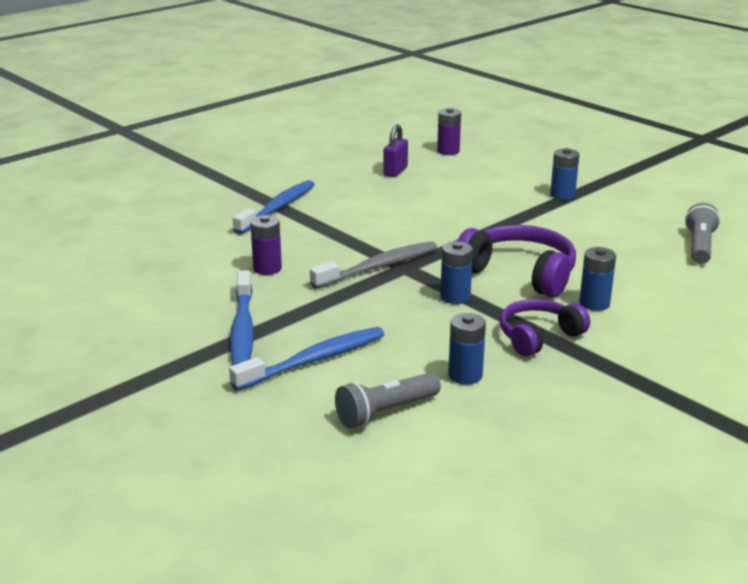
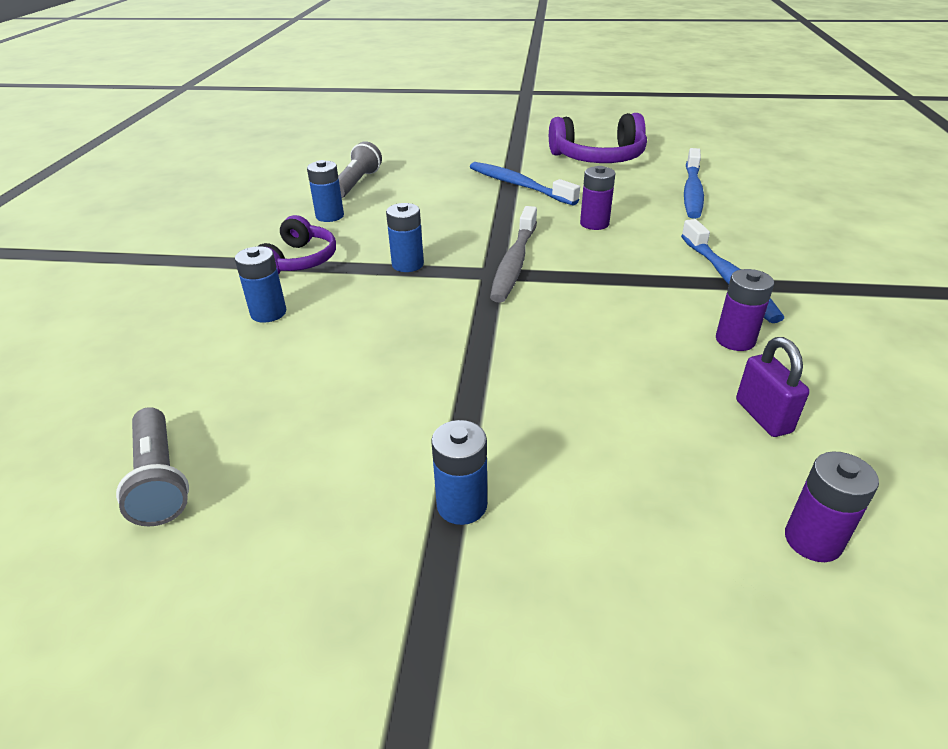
camera: 140 degrees right, 10 degrees up
(314, 360) = (442, 188): blue toothbrush -> blue toothbrush (692, 191)
(344, 190) = (735, 340): none -> purple battery
(519, 273) = (375, 315): purple headphones -> purple headphones (598, 158)

